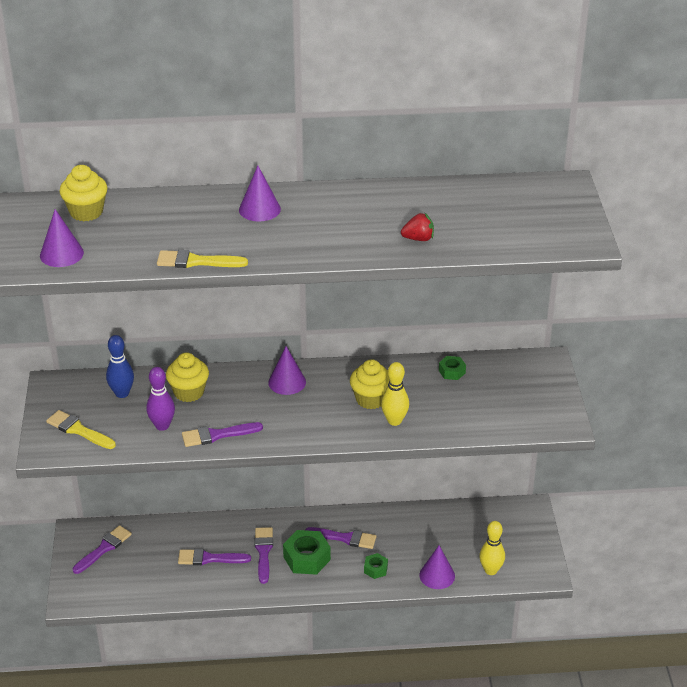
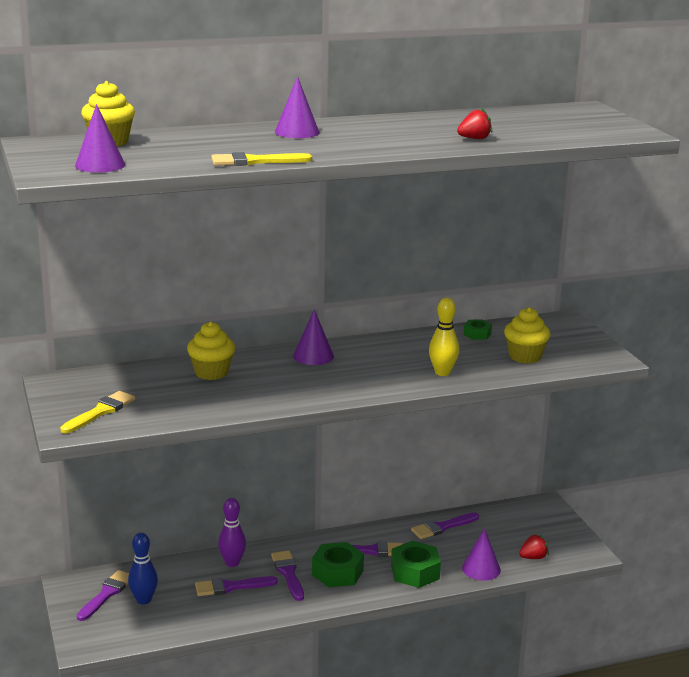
camera: 15 degrees left, 15 degrees down
(78, 430) = (100, 412): yellow brush -> yellow brush turned 105 degrees clockwise
(122, 393) = (137, 380): blue bowling pin -> blue bowling pin (144, 600)
(162, 426) = (195, 399): purple bowling pin -> purple bowling pin (232, 563)
(217, 435) = (260, 400): purple brush -> purple brush (442, 527)
(371, 399) = (408, 360): yellow cupcake -> yellow cupcake (525, 356)
(375, 569) = (415, 572): green nut -> green nut, size x1.85
(490, 570) = (533, 557): yellow bowling pin -> red strawberry

